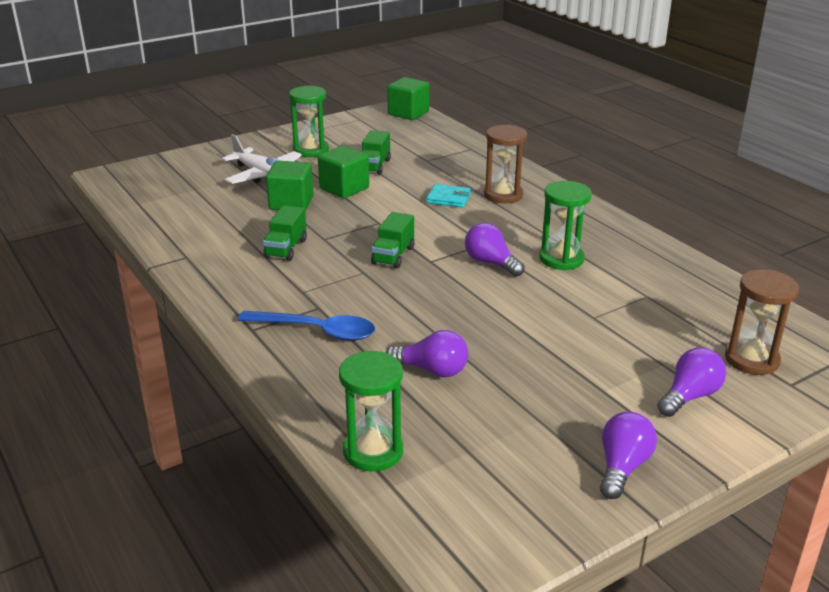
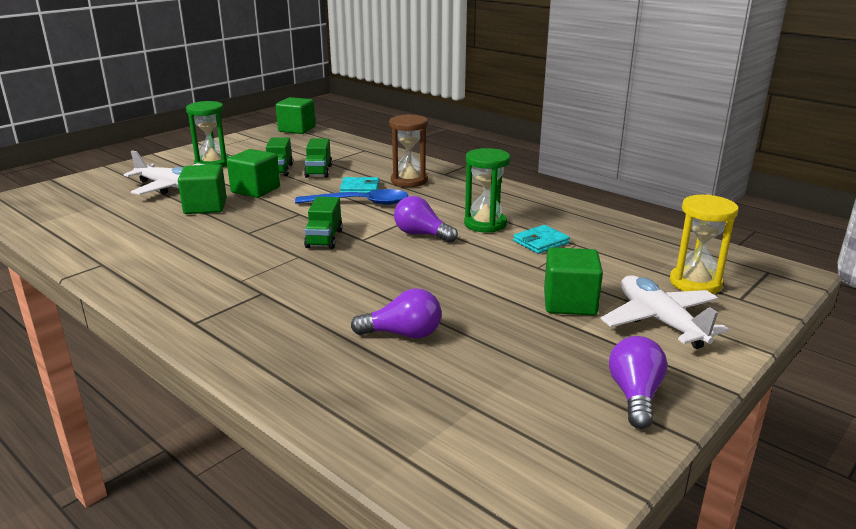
camera: 15 degrees left, 5 degrees down
(286, 248) = (211, 245): green truck -> green truck (318, 171)
(316, 331) = (267, 314): blue spoon -> blue spoon (360, 203)
(373, 451) = (371, 424): green hourglass -> none
(607, 362) = (569, 303): none -> green cube
(610, 288) = (541, 242): none -> turquoise wallet
(689, 396) = (660, 321): purple light bulb -> white plane
(751, 360) = (695, 283): brown hourglass -> yellow hourglass

